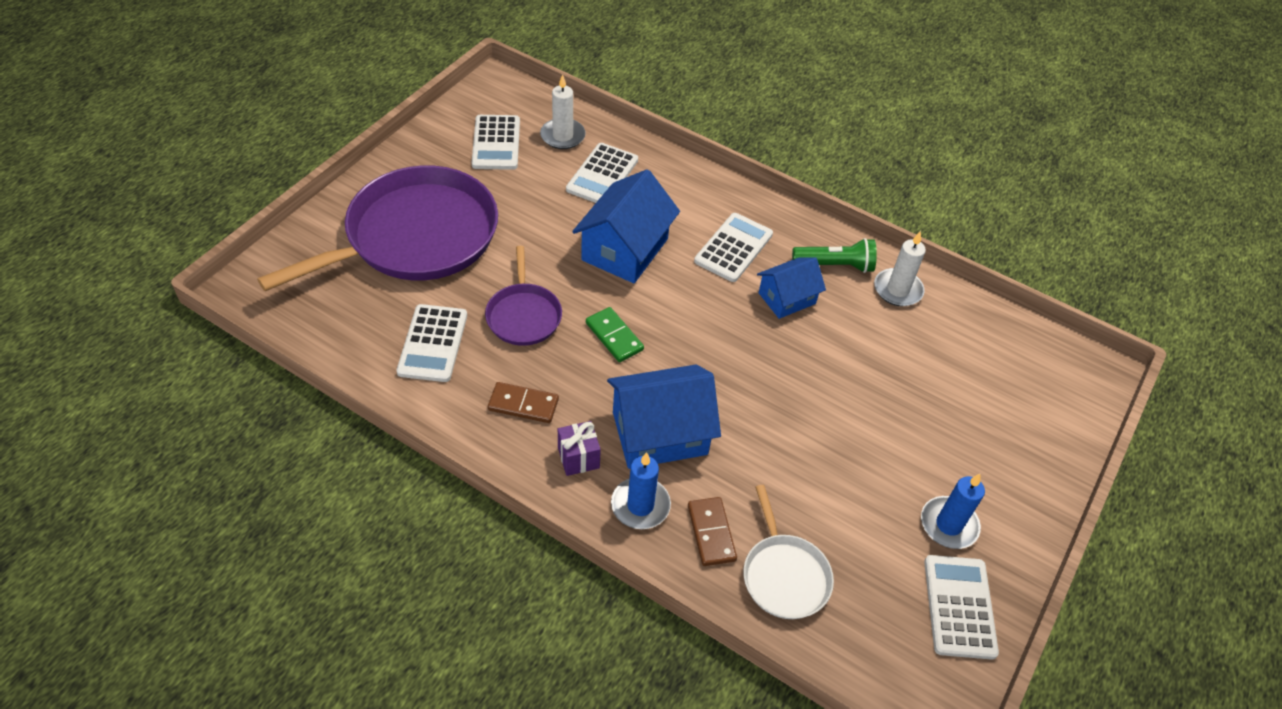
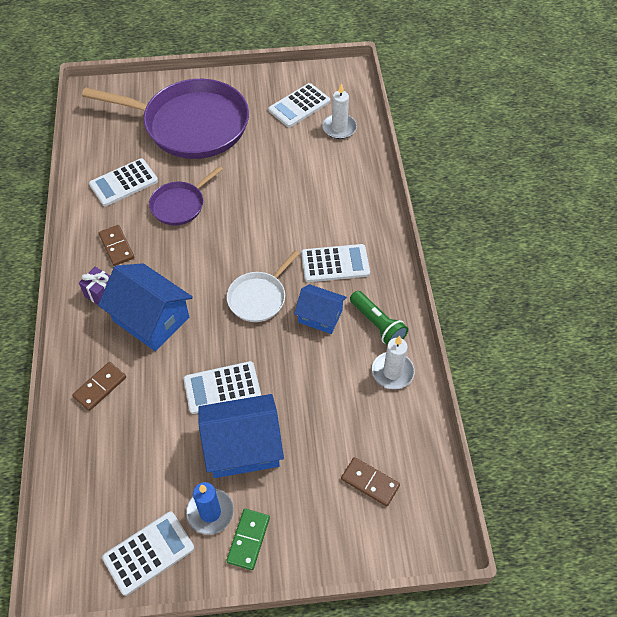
camera: 55 degrees right, 5 degrees up
(602, 175) = (327, 165): white calculator -> white calculator (222, 388)
(614, 336) = (203, 253): green domino -> green domino (248, 540)
(625, 249) = (277, 214): blue house -> blue house (243, 447)
(640, 505) = (92, 342): blue candle -> none
(784, 575) = (98, 441): white pan -> white pan (259, 297)
(1004, 381) = (370, 482): none -> brown domino

